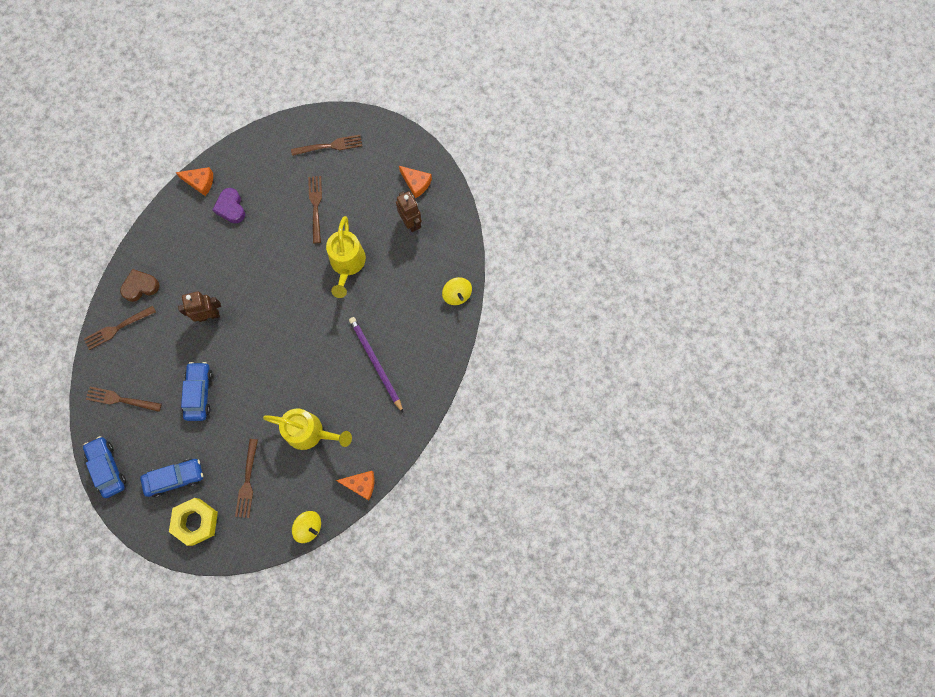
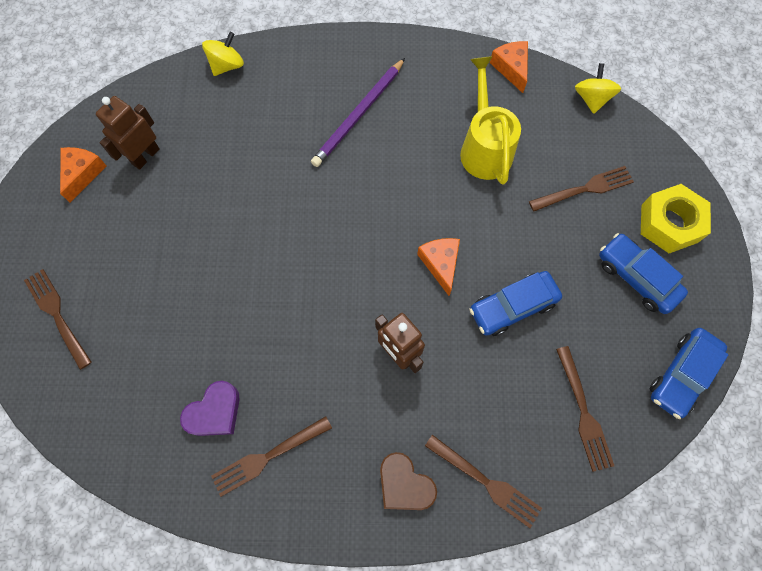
camera: 115 degrees left, 5 degrees down
(200, 182) = (188, 487): orange cheese -> orange cheese (440, 264)
(315, 206) = (166, 288): brown fork -> brown fork (268, 456)
(347, 264) = (239, 206): yellow watering can -> none

